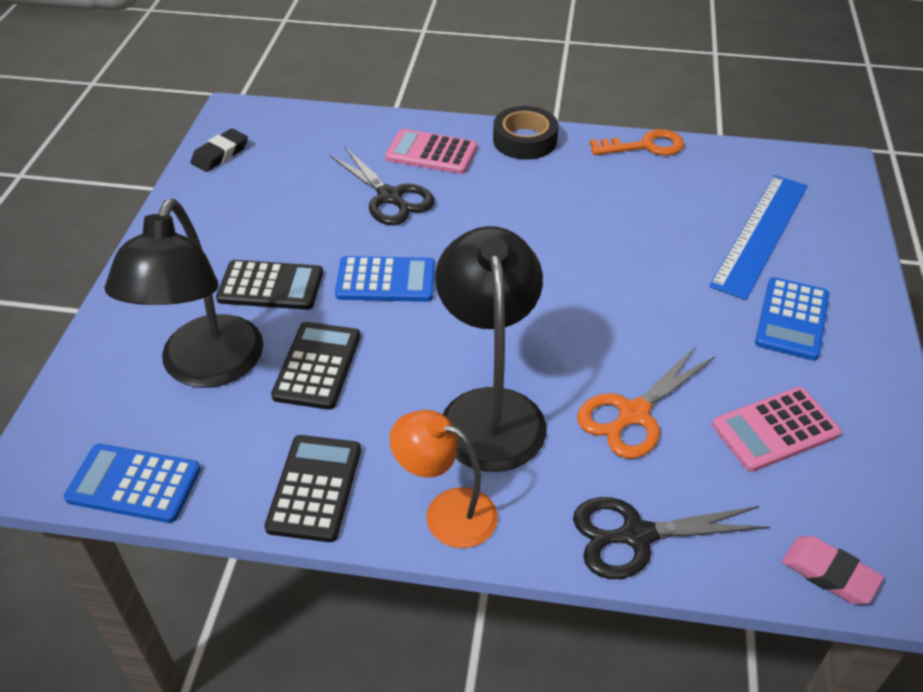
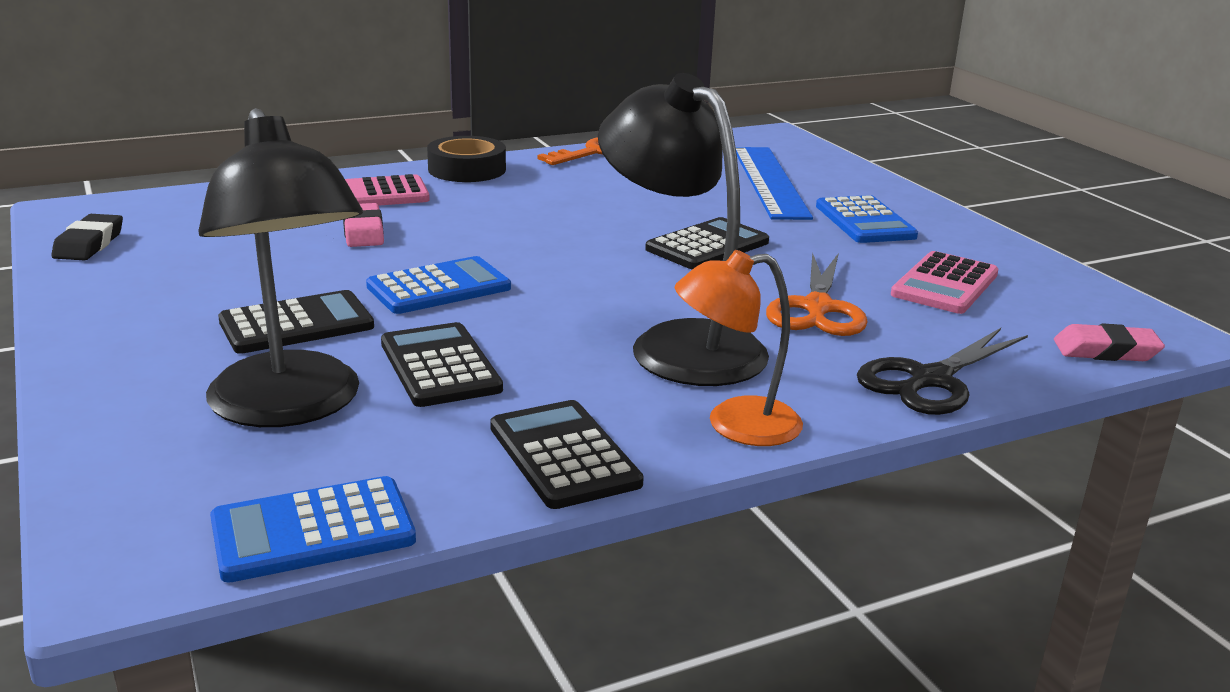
camera: 35 degrees left, 20 degrees down
(389, 197) = (363, 232): black scissors -> pink eraser
(621, 303) = (707, 246): none -> black calculator

